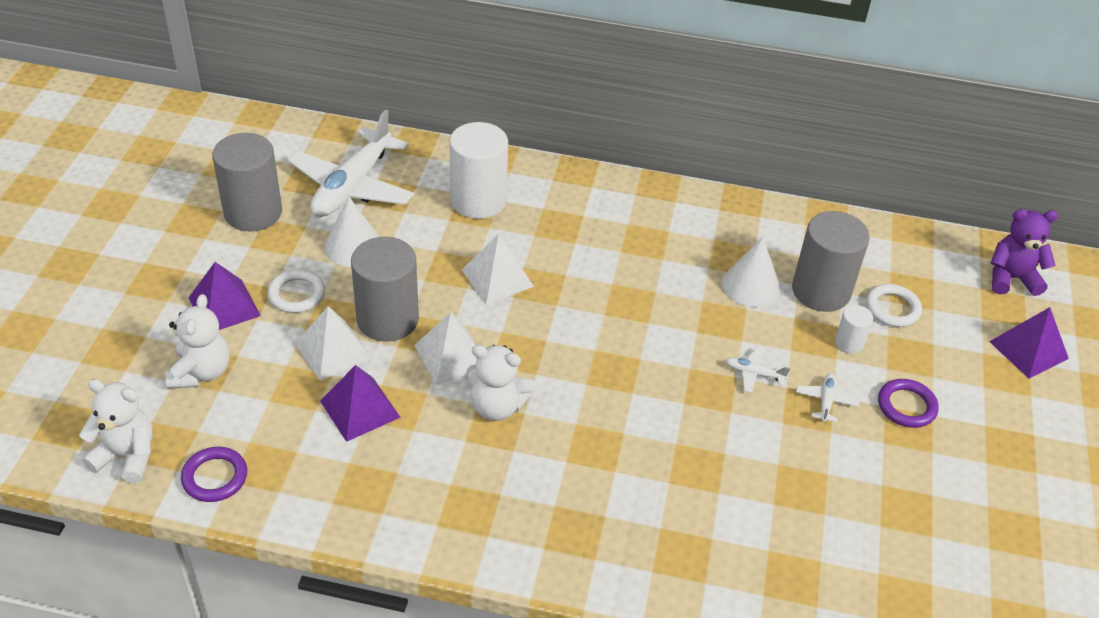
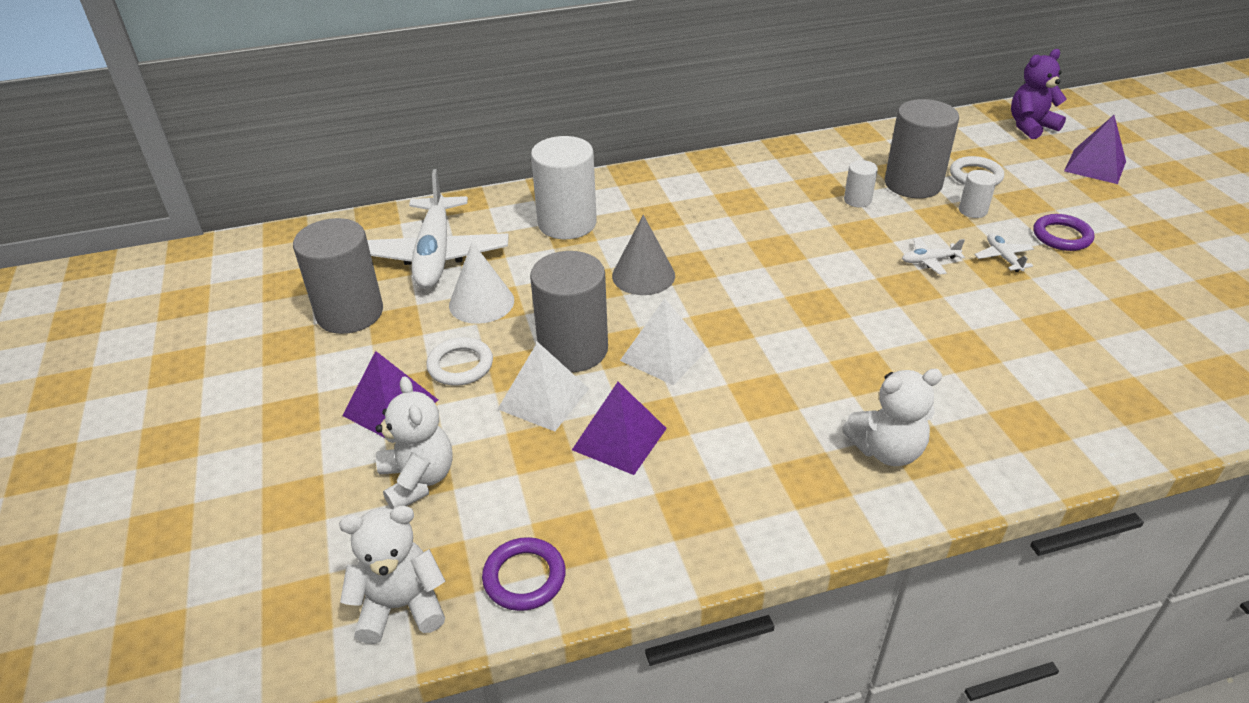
camera: 25 degrees left, 5 degrees down
(497, 278) = (643, 275): white pyramid -> grey cone
(497, 406) = (748, 378): white teddy bear -> white teddy bear (887, 450)
(751, 285) = (857, 200): white cone -> white cylinder

